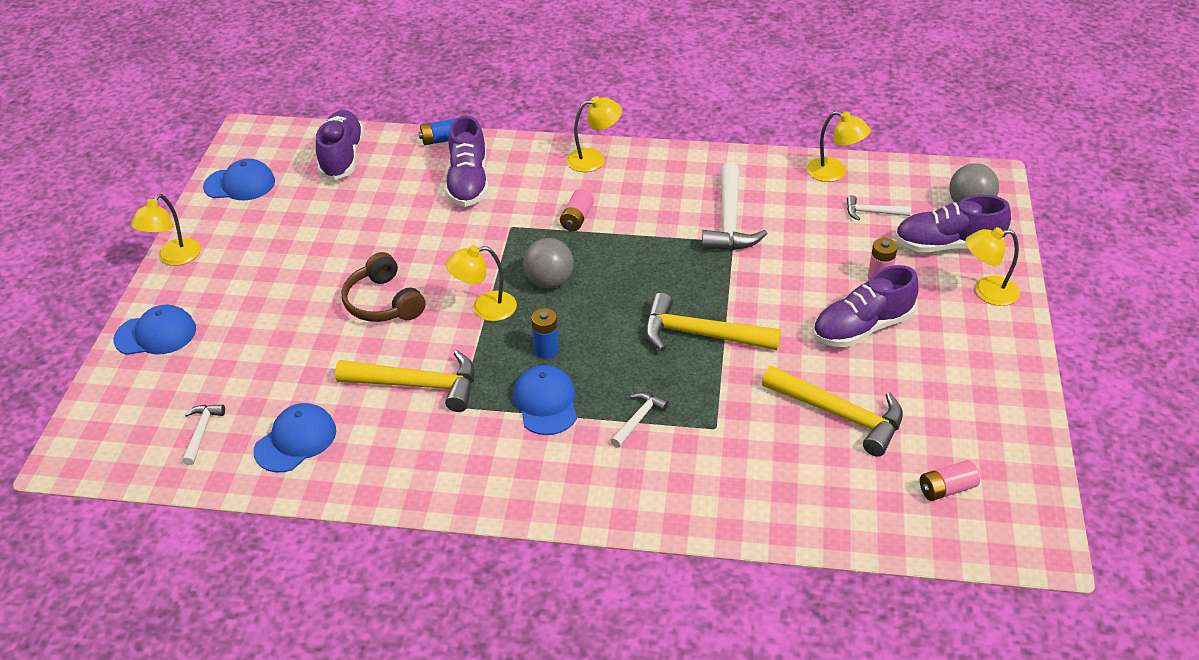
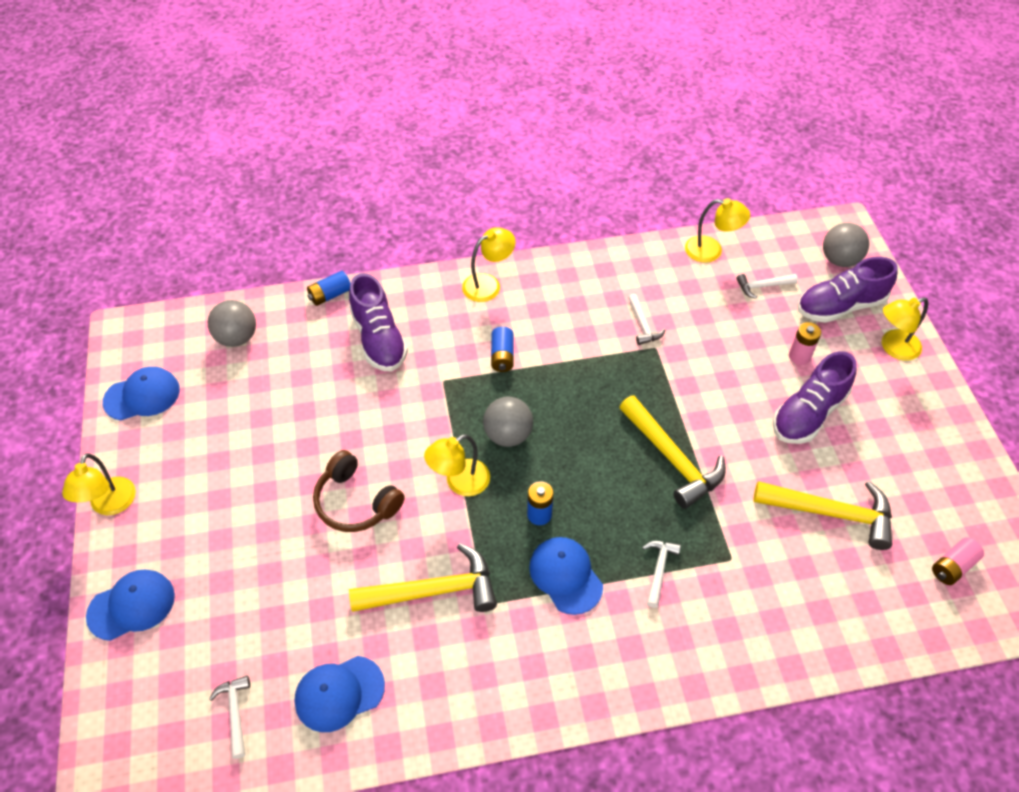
camera: 20 degrees left, 10 degrees up
(295, 440) = (339, 693): blue cap -> blue cap turned 135 degrees counterclockwise
(342, 157) = (237, 338): purple shoe -> grey ball
(577, 218) = (502, 356): pink battery -> blue battery
(700, 335) = (672, 459): yellow hammer -> yellow hammer turned 120 degrees counterclockwise
(729, 221) = (643, 325): white hammer -> white hammer, size x0.51

